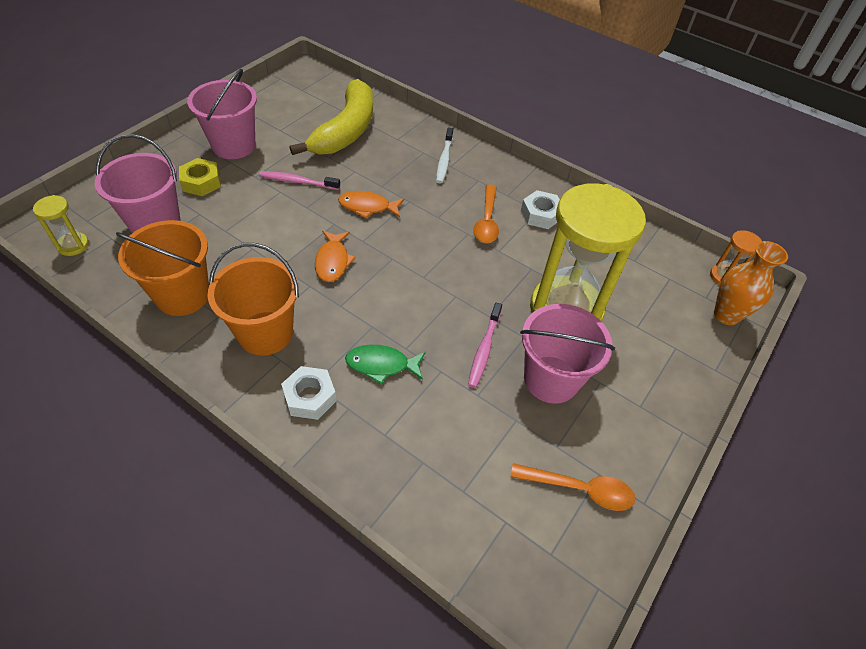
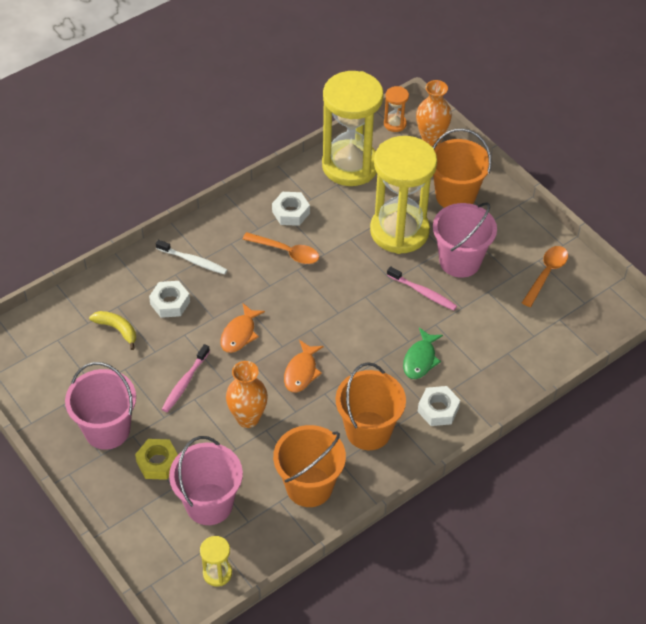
camera: 70 degrees left, 0 degrees up
(264, 232) = (248, 418): none -> orange vase
(333, 261) = (301, 372): orange fish -> orange fish turned 90 degrees clockwise
(346, 130) = (117, 329): yellow banana -> yellow banana, size x0.44
(388, 155) = (170, 303): none -> white nut
(634, 249) = (350, 166): none -> yellow hourglass
(653, 356) = (455, 196): none -> orange bucket

